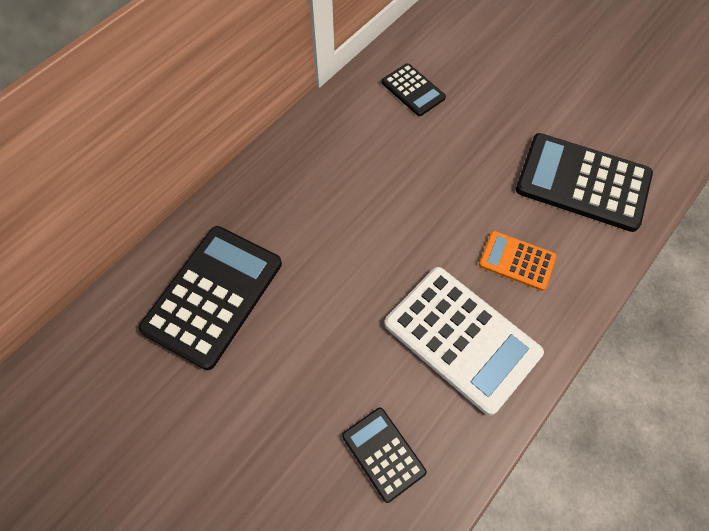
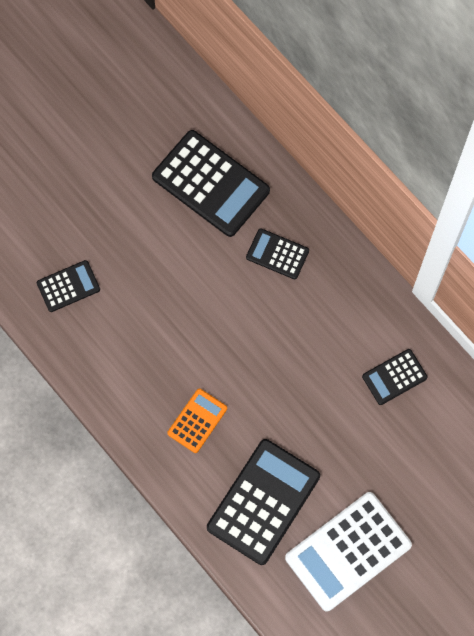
camera: 100 degrees right, 10 degrees up
(296, 210) = (277, 254): none -> black calculator
(462, 338) = (140, 360): white calculator -> white calculator (348, 551)

